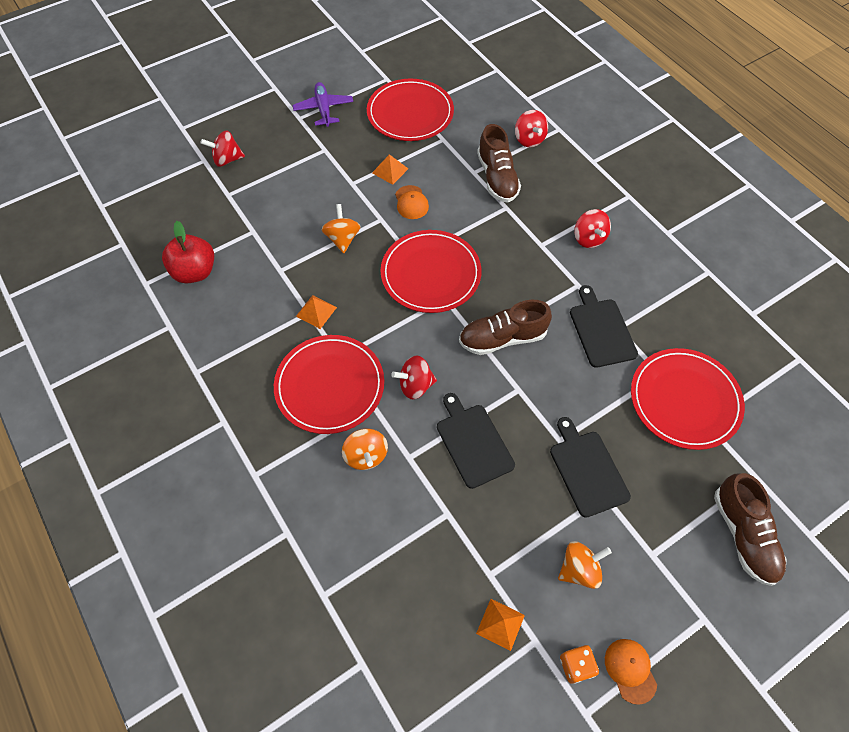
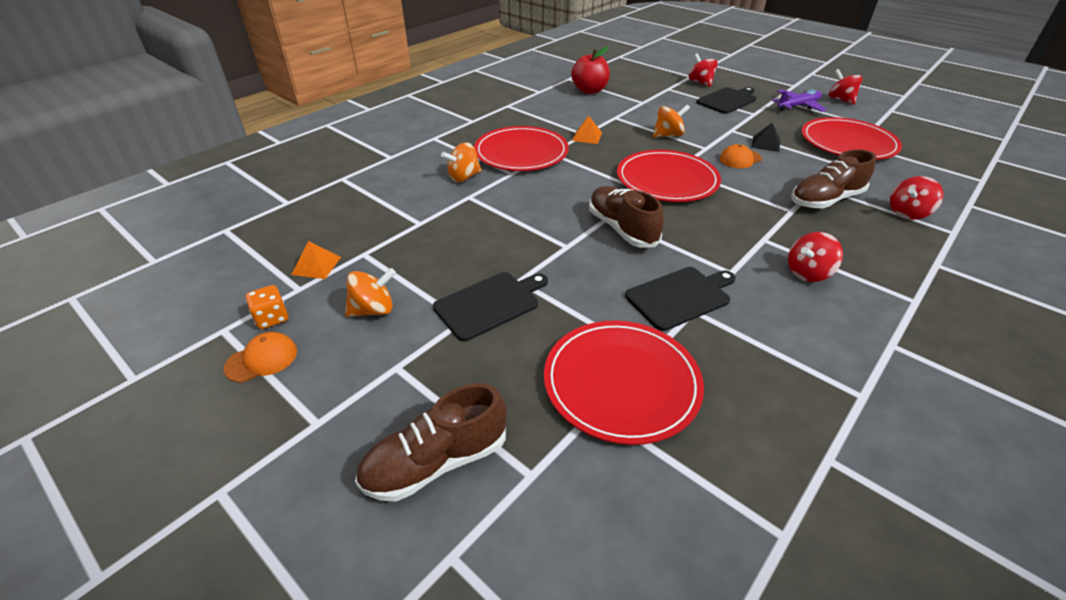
camera: 75 degrees right, 20 degrees down
(390, 170) = (766, 144): orange pyramid -> black pyramid
(415, 385) = (541, 189): red spinning top -> red spinning top (840, 100)
(473, 442) = (495, 227): black cutting board -> black cutting board (727, 100)
(579, 569) = (373, 310): orange spinning top -> orange spinning top turned 75 degrees counterclockwise

